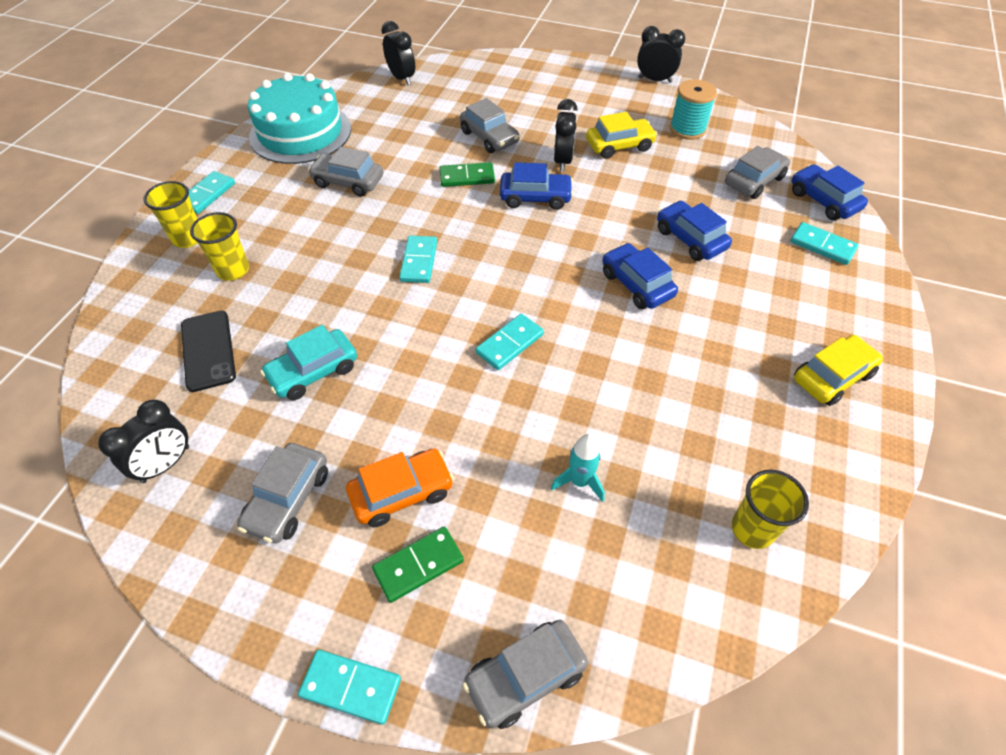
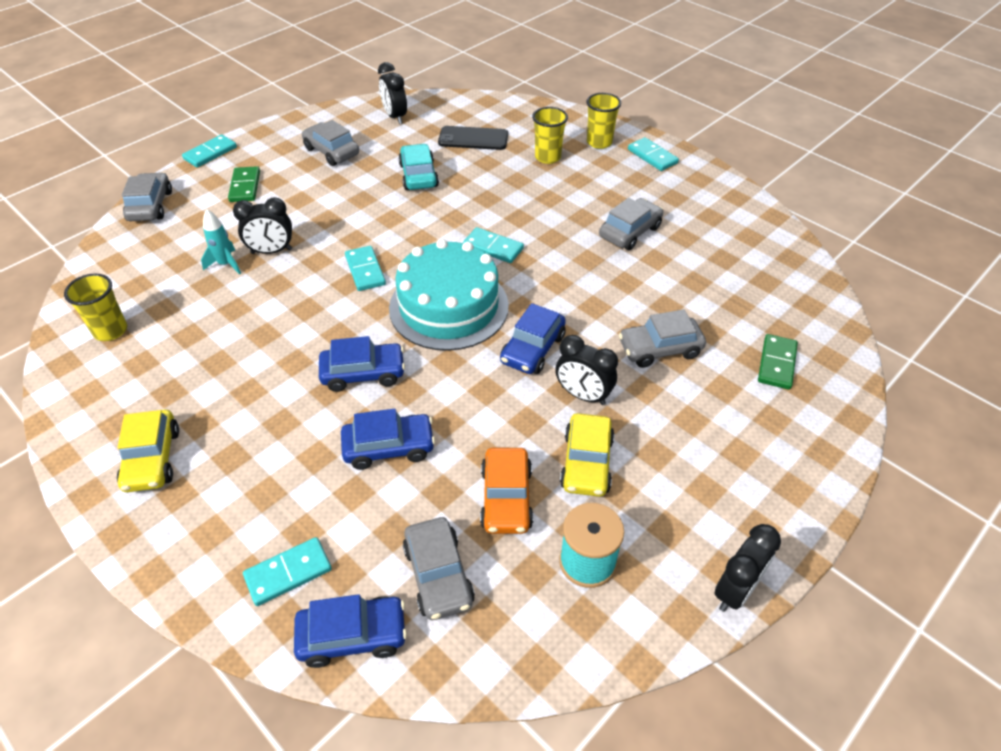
camera: 115 degrees right, 5 degrees down
(300, 132) = (728, 218): turquoise cake -> turquoise cake (449, 306)
(402, 78) = (818, 312): black clock -> black clock (271, 251)
(402, 493) = (294, 191): orange car -> orange car (506, 498)
(467, 177) = (595, 310): green domino -> green domino (776, 363)

